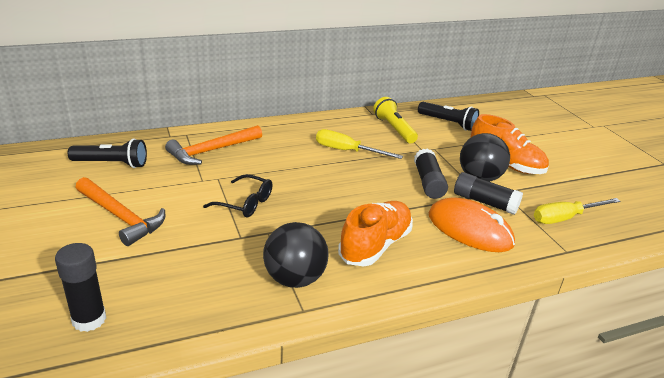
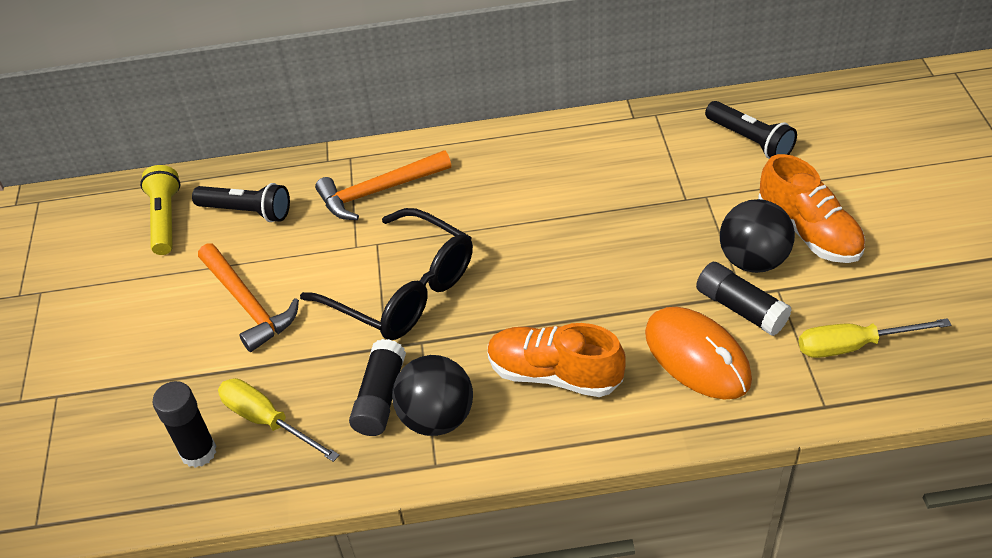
camera: 20 degrees right, 15 degrees up
(245, 203) = (403, 290): black glasses -> black glasses, size x1.87
(347, 151) = (569, 198): yellow screwdriver -> yellow screwdriver (267, 421)
(375, 245) = (554, 374): orange shoe -> orange shoe turned 120 degrees counterclockwise
(394, 129) = (656, 153): yellow flashlight -> yellow flashlight (165, 219)
(428, 182) = (670, 265): black glue stick -> black glue stick (380, 398)

